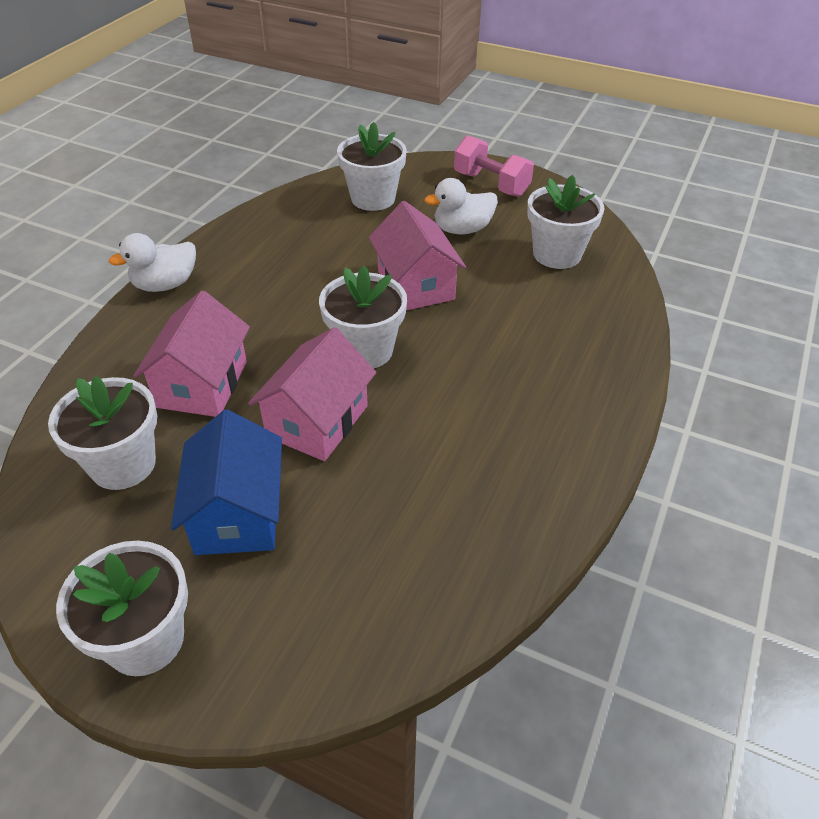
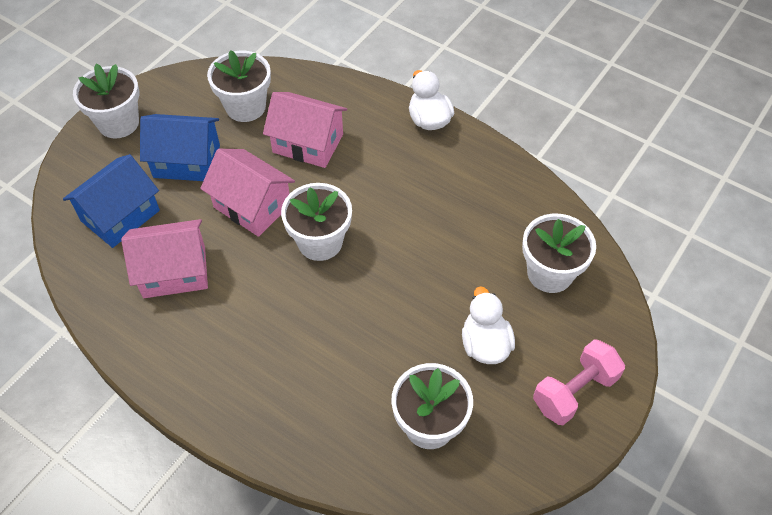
camera: 100 degrees right, 10 degrees up
(355, 574) = (120, 216): none -> blue house
(415, 285) = (399, 289): pink house -> pink house (174, 271)

